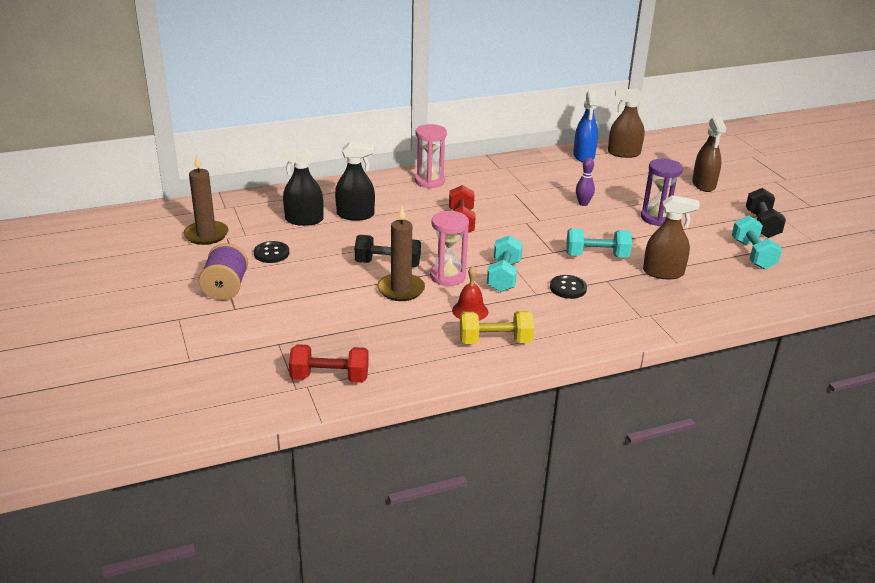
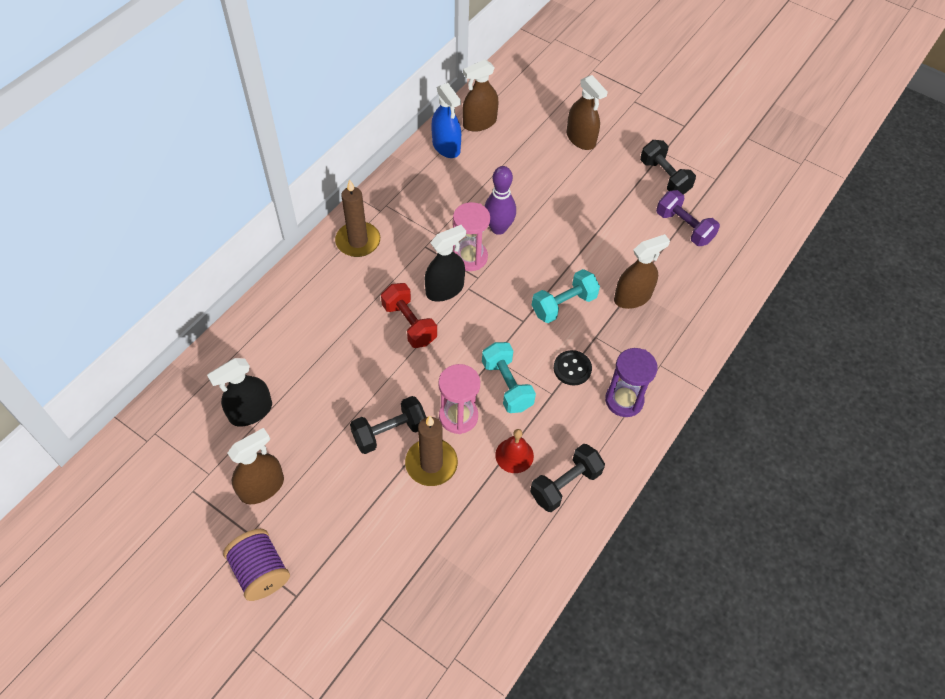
camera: 35 degrees left, 25 degrees up
(206, 235) = (166, 500): brown candle -> brown candle (358, 241)
(271, 253) = (262, 487): black button -> brown spray bottle
(329, 378) = (465, 633): red dumbbell -> none
(355, 215) = (297, 372): black spray bottle -> black spray bottle (445, 289)
(429, 181) = (328, 271): pink hourglass -> pink hourglass (470, 257)
(495, 341) = (565, 484): yellow dumbbell -> black dumbbell
(583, 203) = (498, 228): purple bowling pin -> purple bowling pin, size x1.57
(656, 218) = (575, 216): purple hourglass -> purple hourglass (624, 400)
(753, 254) = (684, 227): turquoise dumbbell -> purple dumbbell

